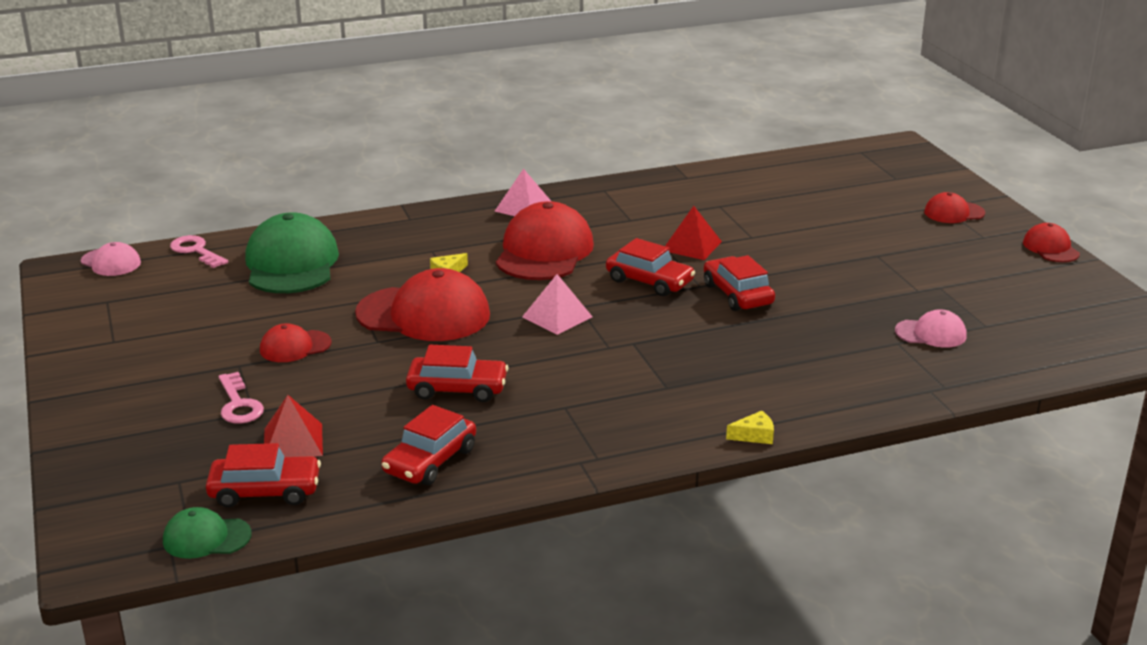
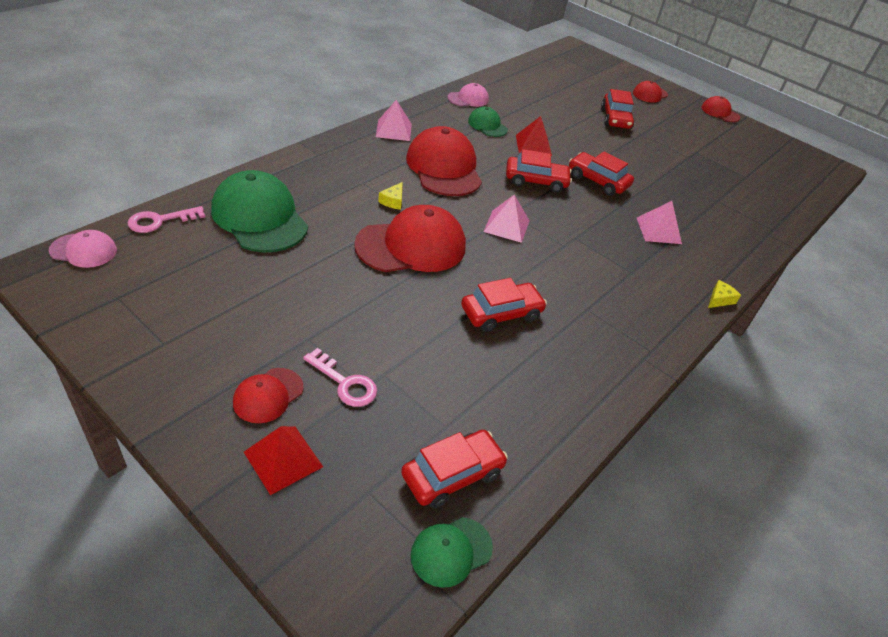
camera: 35 degrees left, 15 degrees up
(196, 251) = (160, 221): pink key -> pink key turned 45 degrees counterclockwise
(293, 442) = (427, 410): red pyramid -> red pyramid (283, 459)
(295, 346) = (338, 305): red cap -> red cap (268, 395)
(430, 461) = (547, 393): red car -> red car (615, 118)
(652, 217) = (487, 125): none -> green cap
(759, 356) = (658, 230): none -> pink pyramid
(931, 333) = (727, 189): pink cap -> pink cap (468, 99)

